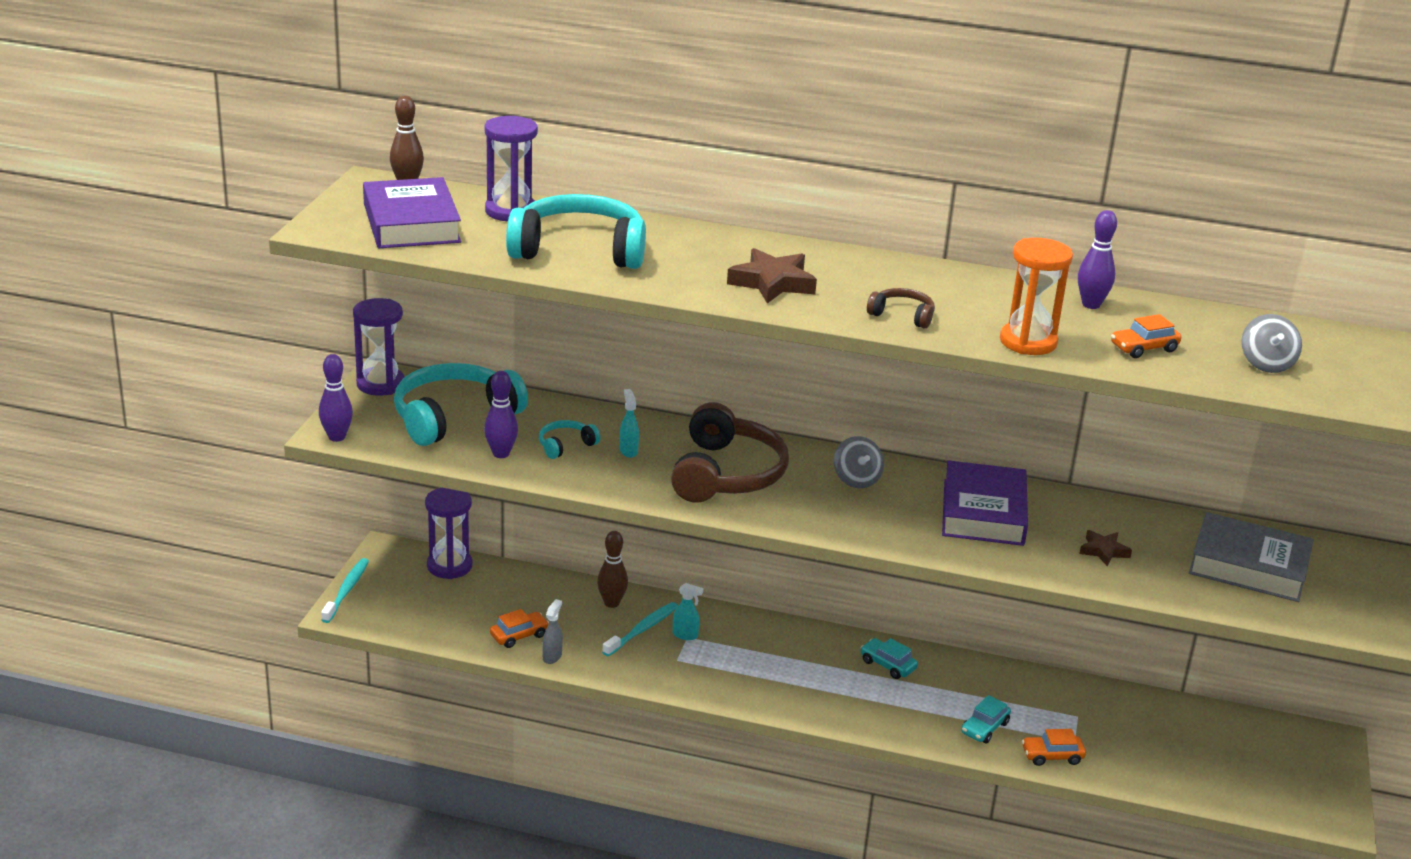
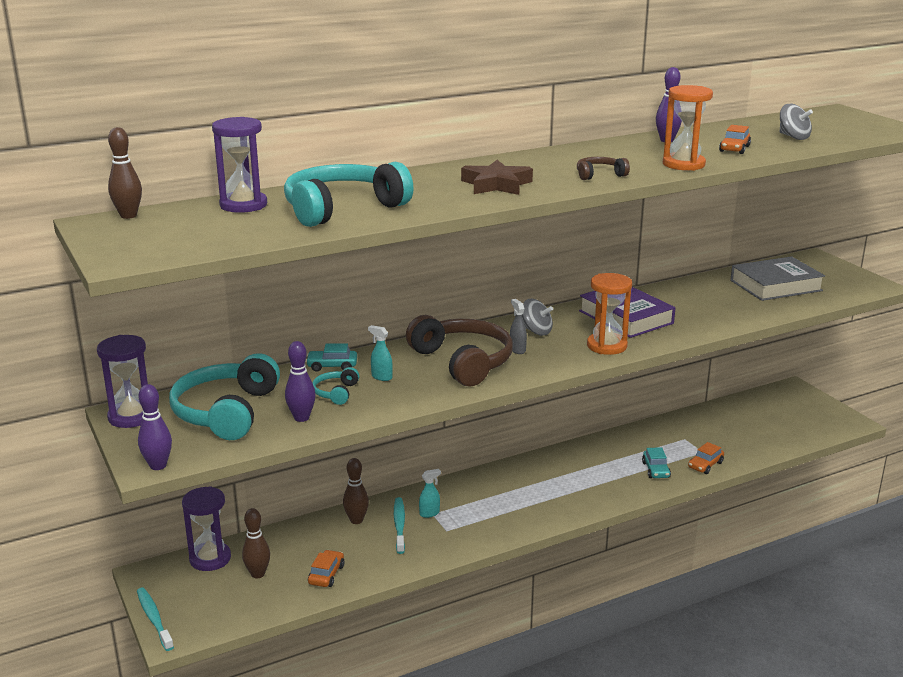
camera: 40 degrees left, 5 degrees down
(411, 223) = (186, 234): purple book -> none
(467, 601) = (258, 574): none -> brown bowling pin
(552, 656) = (368, 574): grey spray bottle -> grey spray bottle (517, 350)
(888, 665) = (561, 465): turquoise car -> turquoise car (332, 366)
(900, 531) = (607, 346): none -> orange hourglass
(1103, 551) = (710, 308): brown star -> none

